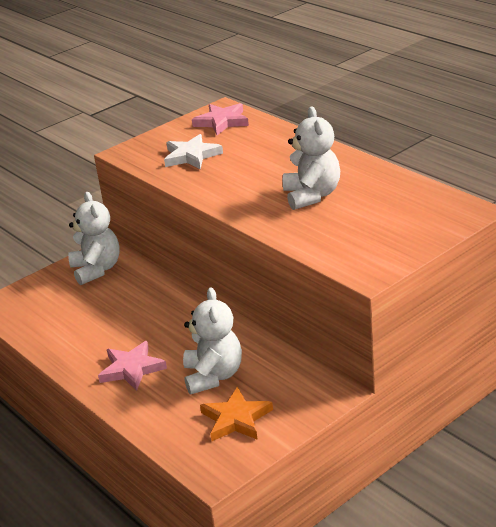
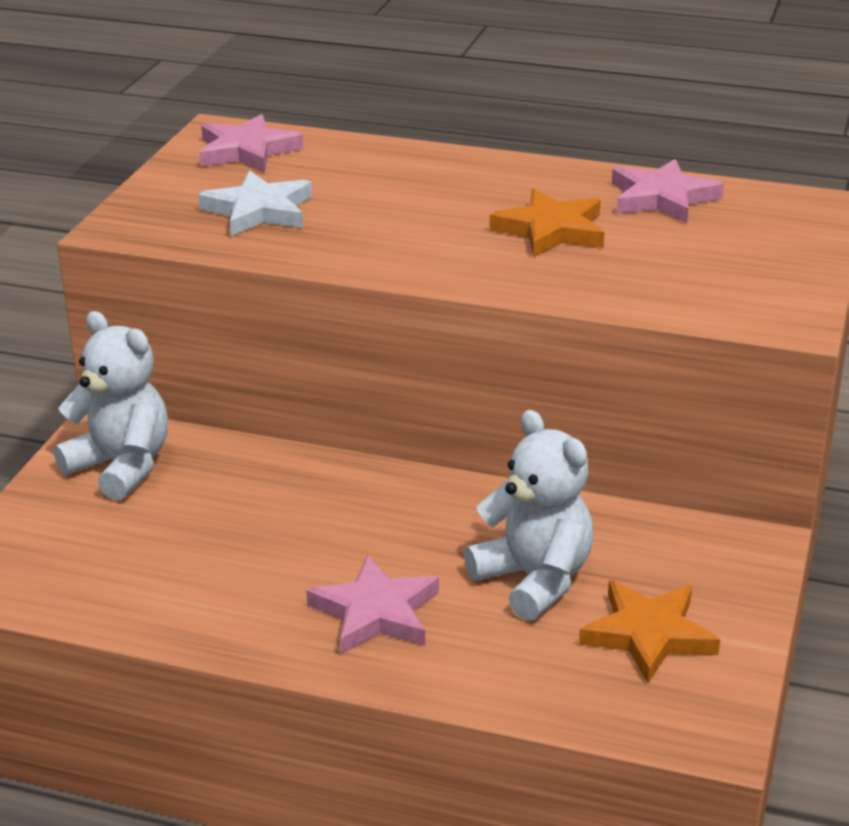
camera: 35 degrees left, 0 degrees up
(312, 195) = (551, 230): white teddy bear -> orange star
(390, 189) = (662, 198): none -> pink star

